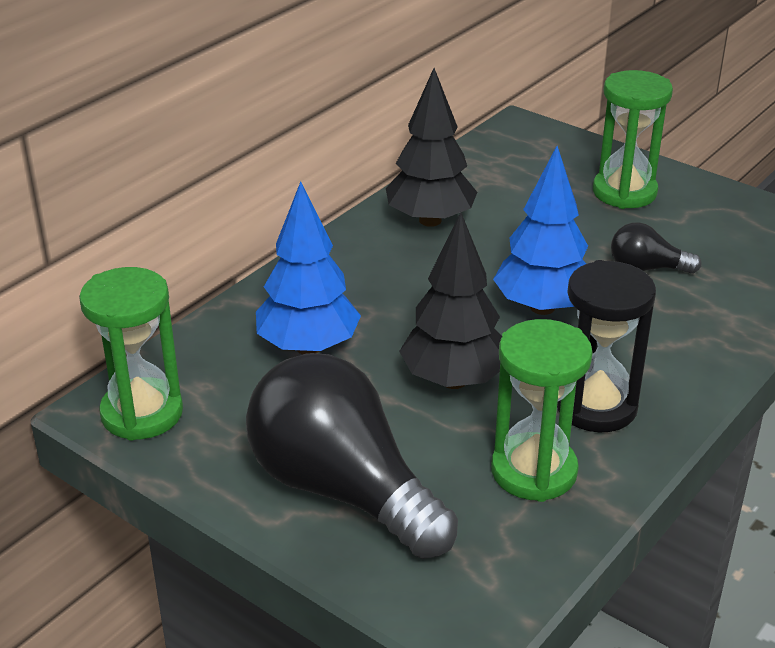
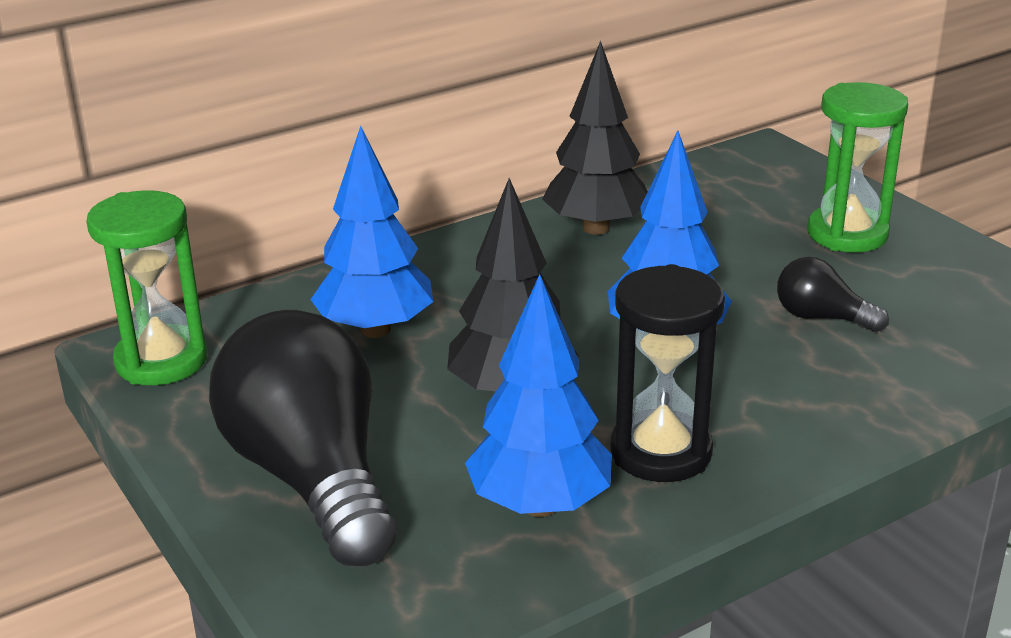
camera: 20 degrees right, 5 degrees down
(534, 471) = (539, 505): green hourglass -> blue tree

